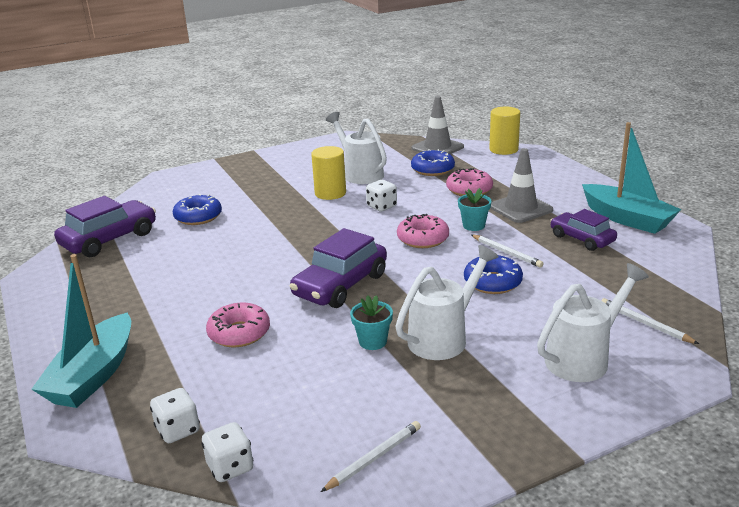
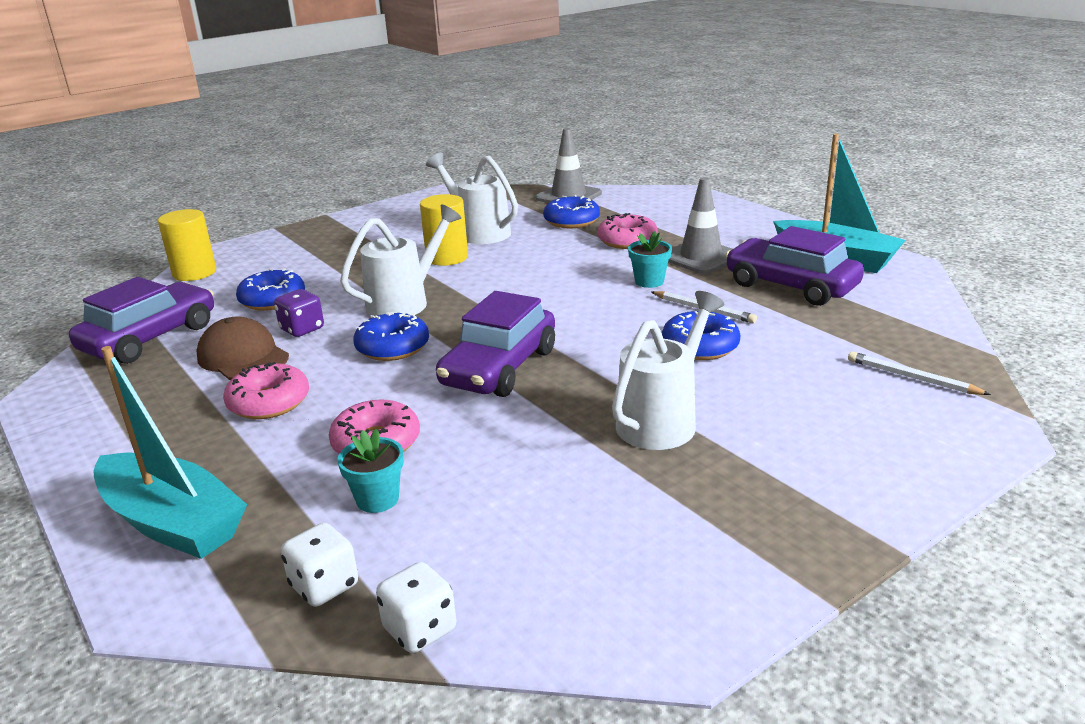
camera: 10 degrees left, 0 degrees up
(93, 375) = (172, 522): turquoise boat -> turquoise boat turned 60 degrees counterclockwise
(167, 259) = (243, 357): none -> brown cap
(212, 242) = (302, 329): none -> purple dice
(271, 262) = (393, 347): none -> blue donut
(373, 341) = (568, 435): turquoise flower pot -> turquoise flower pot (377, 499)
(374, 458) = (626, 589): white pencil -> none
(381, 206) = (521, 268): white dice -> none
(423, 239) = (589, 302): pink donut -> pink donut (269, 402)
(503, 149) = (652, 193): yellow cylinder -> yellow cylinder (194, 273)
(582, 239) = (791, 286): purple car -> purple car, size x1.54
(583, 358) = (854, 427): white watering can -> white watering can (405, 302)

